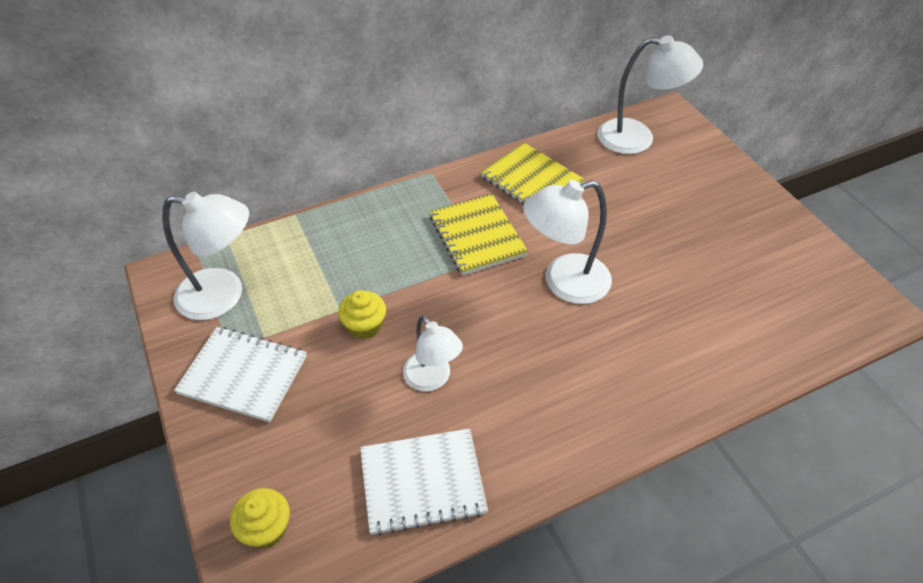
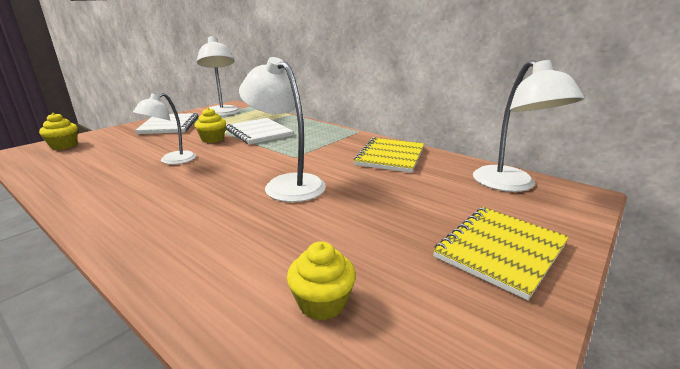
camera: 65 degrees right, 25 degrees down
(422, 482) = (83, 172): white notebook -> white notebook (258, 132)
(477, 236) = (313, 151): yellow notebook -> yellow notebook (501, 250)
(760, 310) = (322, 302): none -> yellow cupcake

